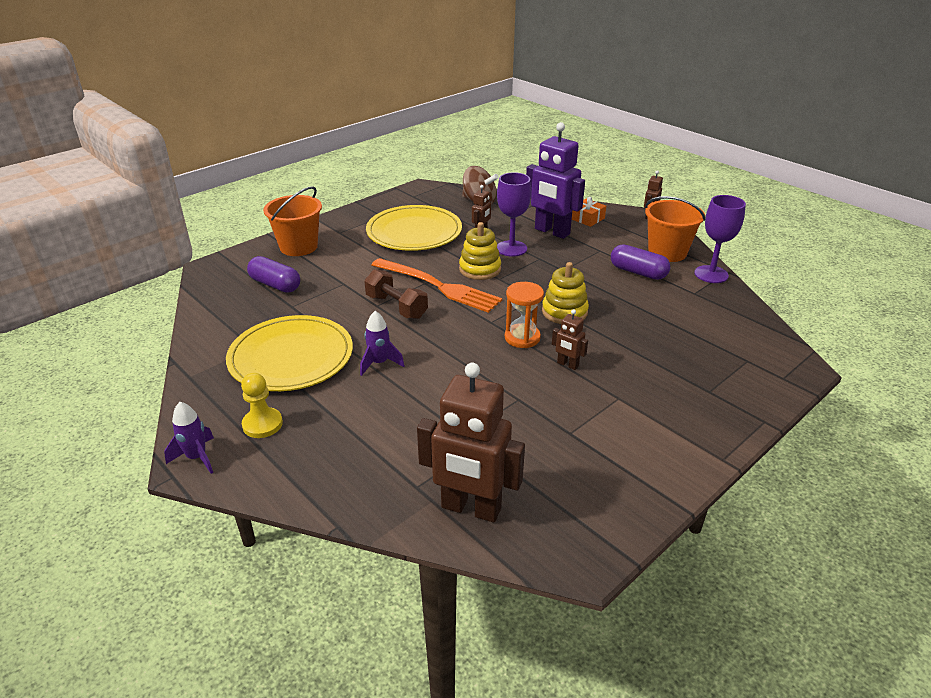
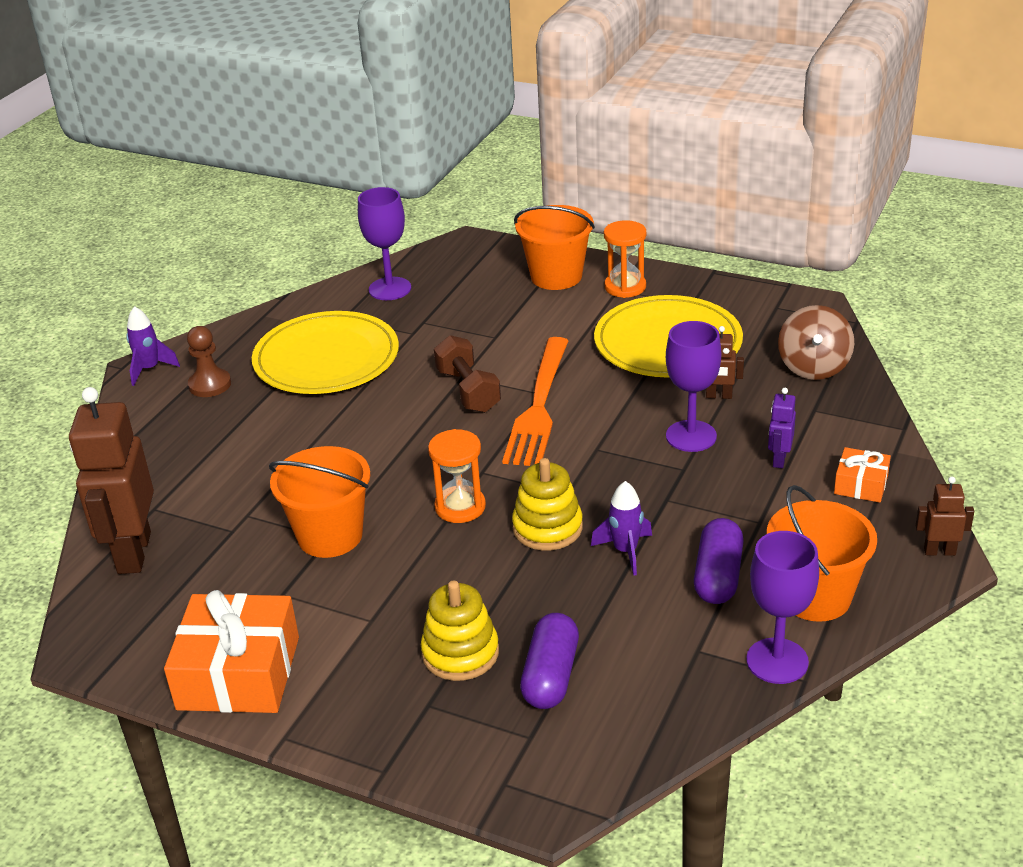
camera: 70 degrees right, 0 degrees up
(229, 310) = (390, 289): none -> purple goblet
(262, 424) = (210, 385): yellow pawn -> brown pawn
(275, 285) = (459, 295): purple capsule -> purple capsule (551, 676)
(340, 229) = (625, 287): none -> orange hourglass
(379, 363) = (346, 418): purple rocket -> purple rocket (625, 551)
(396, 307) = (468, 391): brown dumbbell -> brown dumbbell turned 45 degrees counterclockwise
(480, 269) = (608, 425): yellow stacking toy -> yellow stacking toy (460, 653)
(517, 398) = (330, 536): none -> orange bucket
(551, 232) = (779, 459): purple robot -> purple robot, size x0.46
(567, 365) = (420, 560): brown robot -> none
(649, 470) = (239, 673): none -> orange gift

